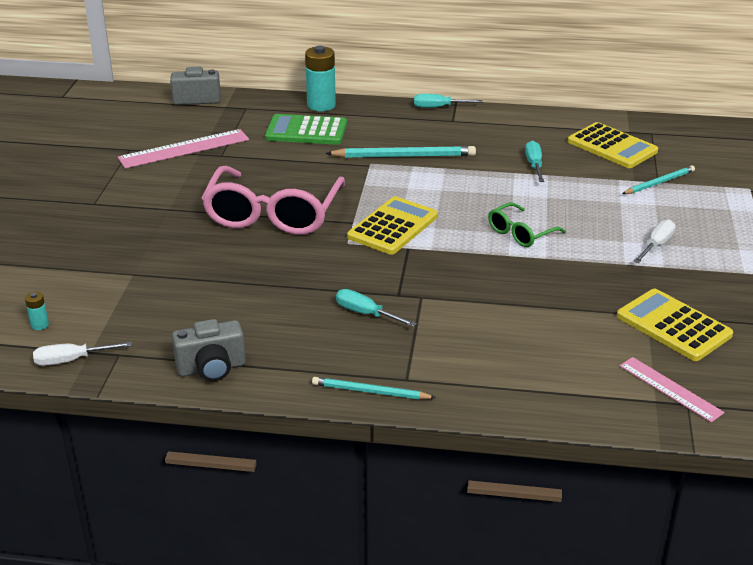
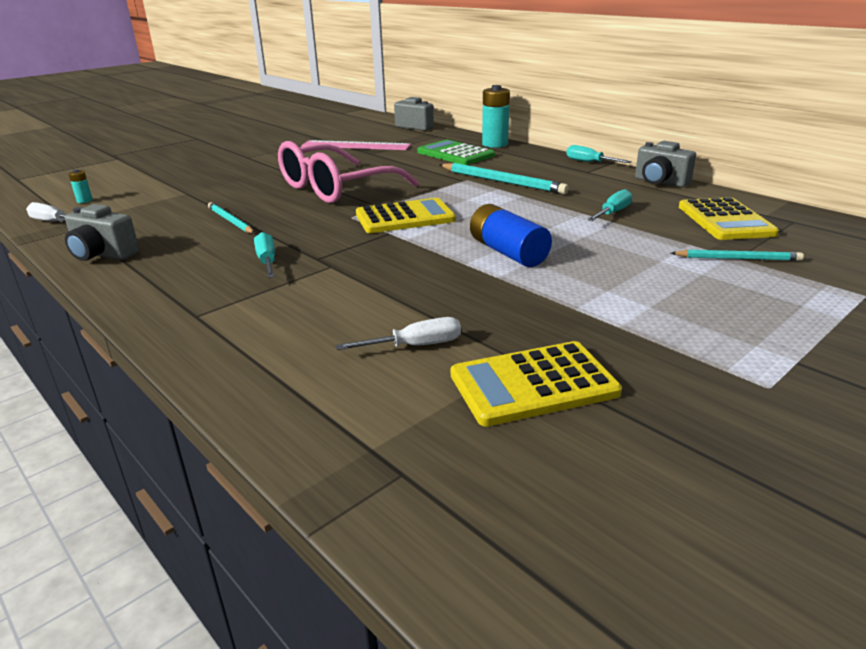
camera: 40 degrees right, 5 degrees down
(370, 392) = (153, 312): turquoise pencil -> turquoise pencil (230, 221)
(521, 233) = (508, 252): green glasses -> blue battery
(522, 117) = (660, 182): none -> grey camera
(656, 245) = (643, 306): white screwdriver -> white screwdriver (416, 346)
(670, 389) = (411, 445): pink ruler -> none
(673, 326) = (533, 384): yellow calculator -> yellow calculator turned 105 degrees counterclockwise

